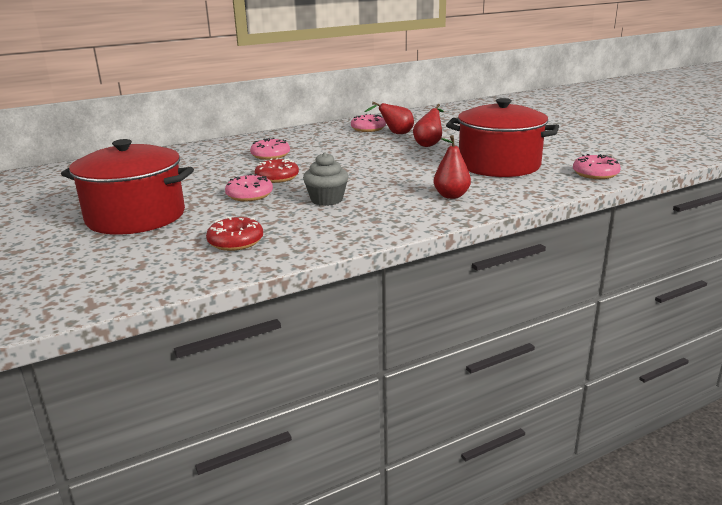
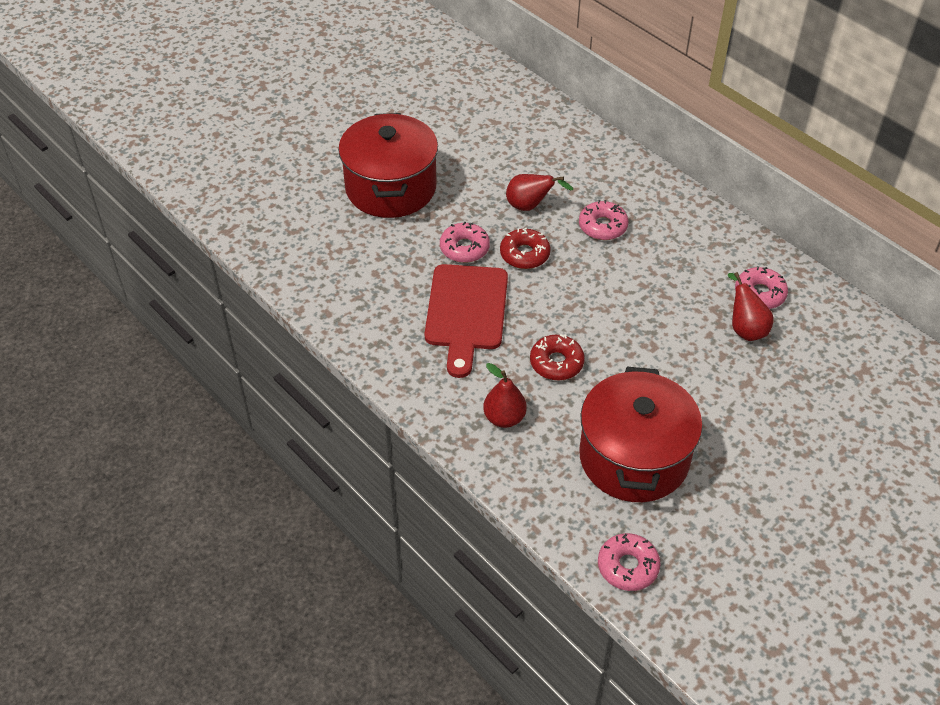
camera: 75 degrees right, 25 degrees up
(236, 242) = (348, 274): red donut -> red donut (556, 363)
(327, 200) = (466, 312): grey cupcake -> red cutting board
(429, 144) = (705, 373): red pear -> red pear (530, 206)

